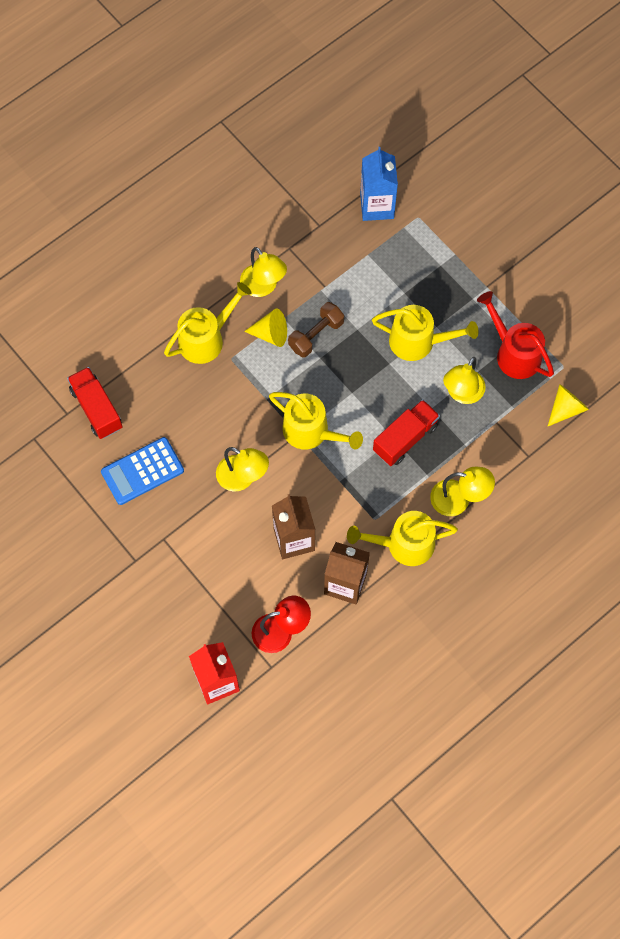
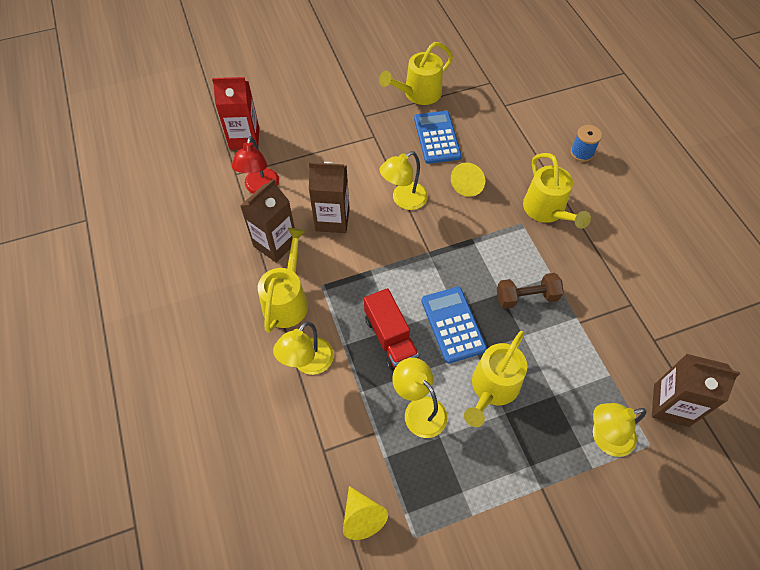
camera: 110 degrees right, 10 degrees down
(96, 409) = (503, 123): red truck -> none
(114, 321) = (581, 153): none -> blue spool
(263, 287) = (591, 269): yellow lamp -> yellow lamp (605, 438)
(271, 334) = (538, 261): yellow cone -> yellow cone (468, 184)
(311, 432) = (426, 263): yellow watering can -> yellow watering can (418, 94)
(316, 335) = (526, 297): brown dumbbell -> brown dumbbell turned 75 degrees counterclockwise
(370, 390) = (453, 324): none -> blue calculator
(377, 206) = (671, 405): blue carton -> brown carton
(513, 353) = (449, 485): red watering can -> none

